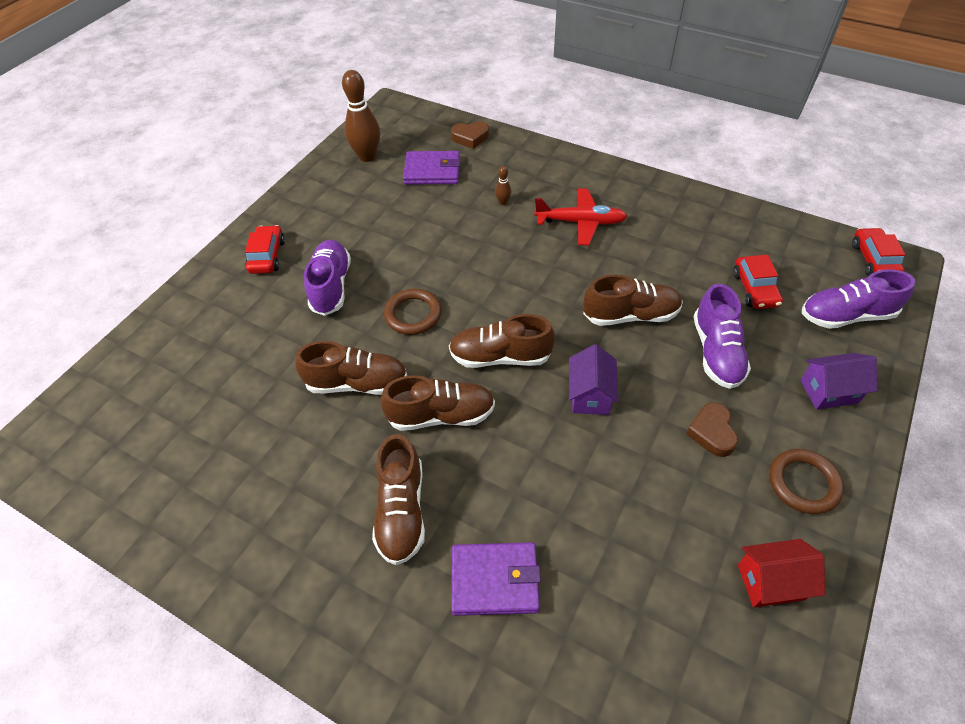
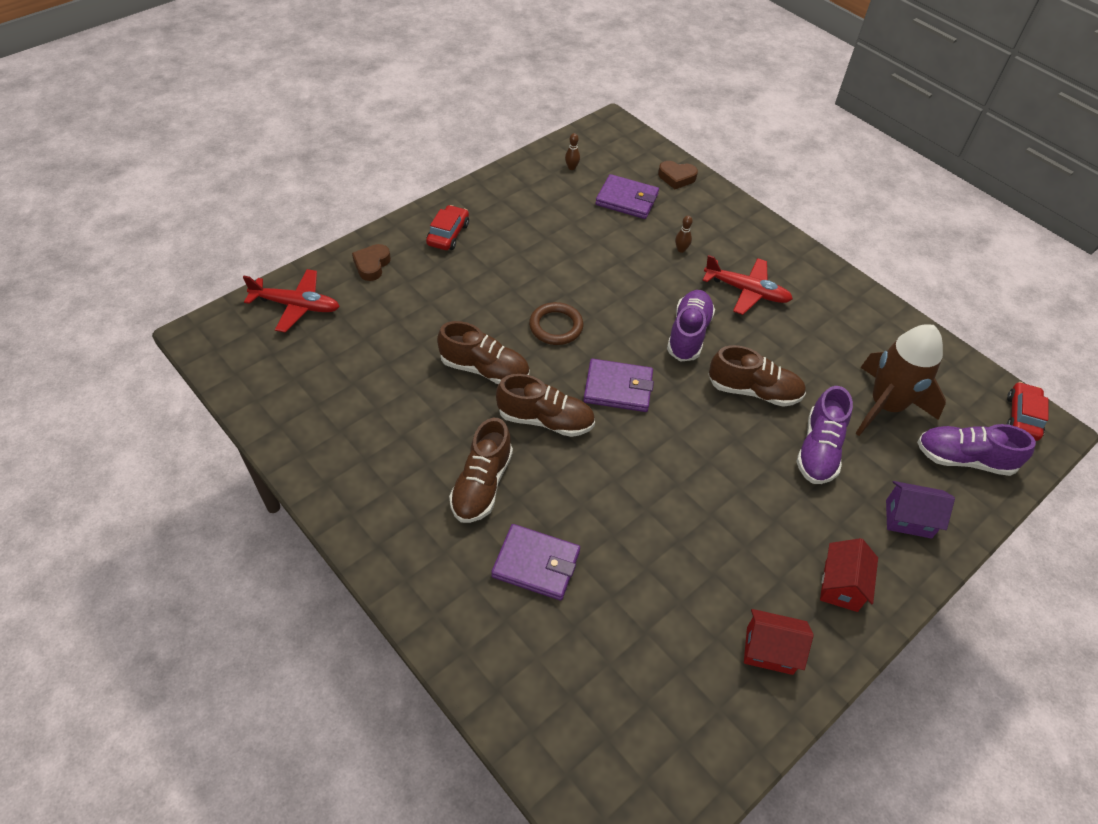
camera: 15 degrees right, 0 degrees up
(125, 382) = (296, 305): none -> red plane
(331, 286) = (494, 279): purple shoe -> purple shoe (688, 334)
(367, 156) = (571, 167): brown bowling pin -> brown bowling pin, size x0.44
(500, 357) = (618, 388): brown shoe -> purple wallet
(590, 395) = (683, 447): purple house -> none
(712, 432) = (779, 515): brown heart -> brown heart (372, 265)
(754, 289) = (885, 406): red car -> brown rocket
(803, 483) = (841, 585): brown ring -> red house

